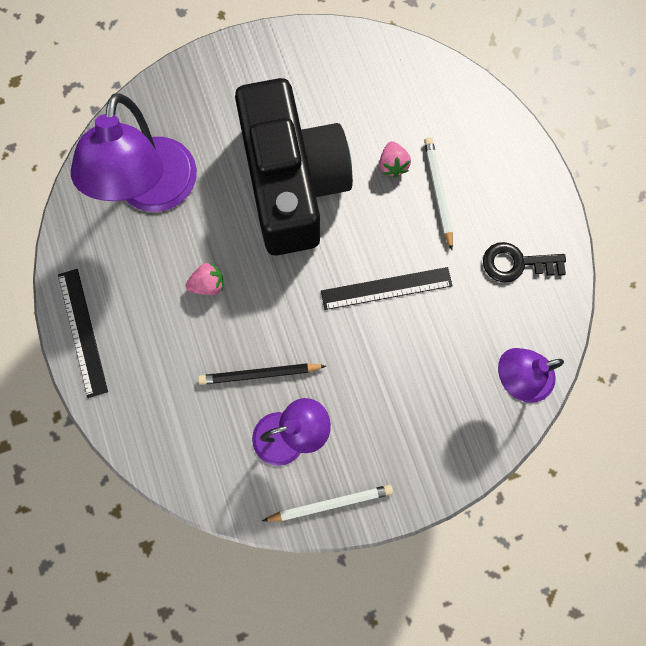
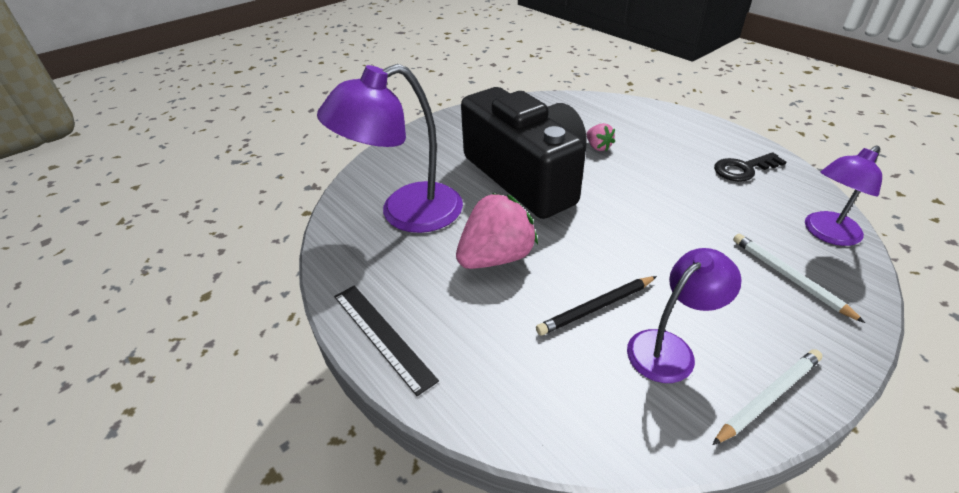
camera: 20 degrees left, 35 degrees down
(153, 192) = (406, 213): purple lamp -> purple lamp turned 75 degrees clockwise
(208, 284) = (496, 257): pink strawberry -> pink strawberry, size x2.03
(386, 288) = (658, 212): black ruler -> none
(438, 192) = (645, 151): white pencil -> white pencil (789, 277)

